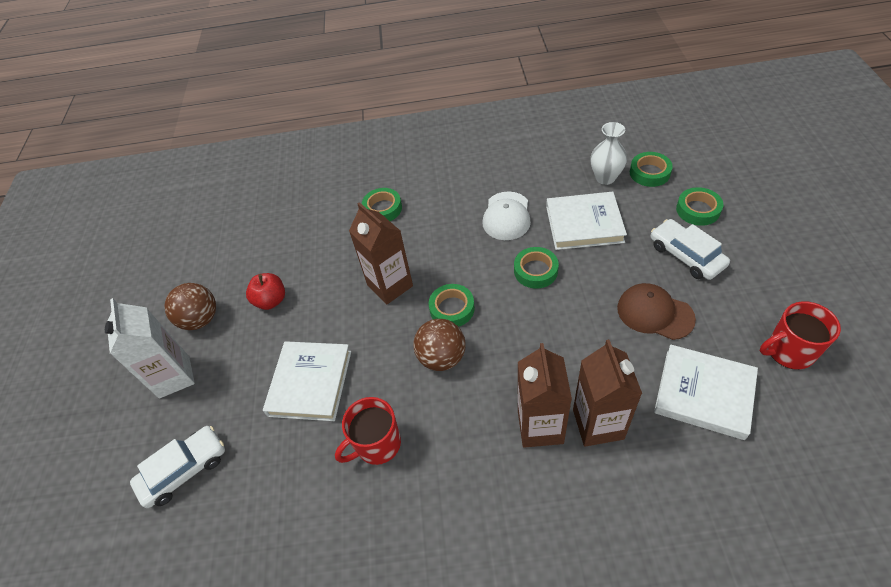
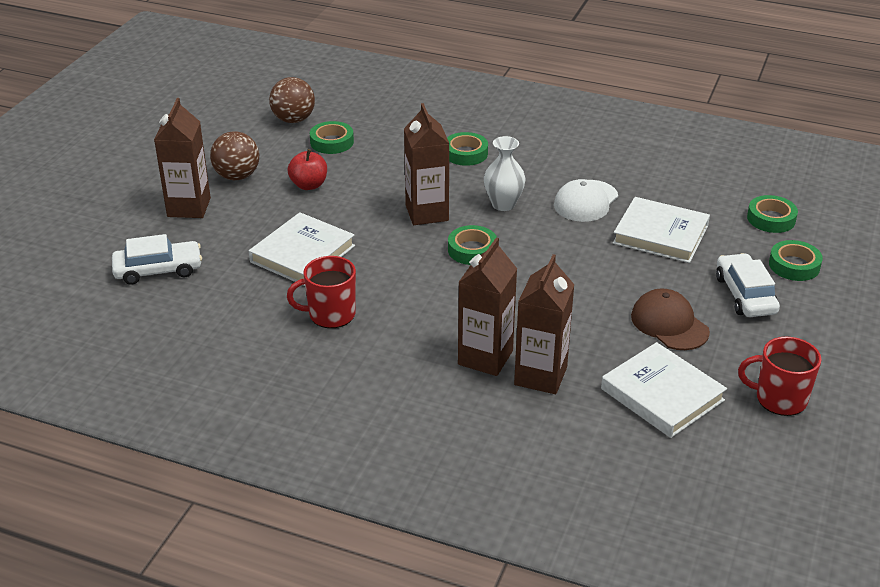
camera: 20 degrees right, 15 degrees down
(174, 377) = (189, 207): white carton -> brown carton
(442, 357) = (434, 280): brown ball -> brown ball (293, 120)
(535, 271) = (578, 252): green tape -> green tape (332, 142)
(605, 178) = (718, 206): white vase -> white vase (503, 204)

